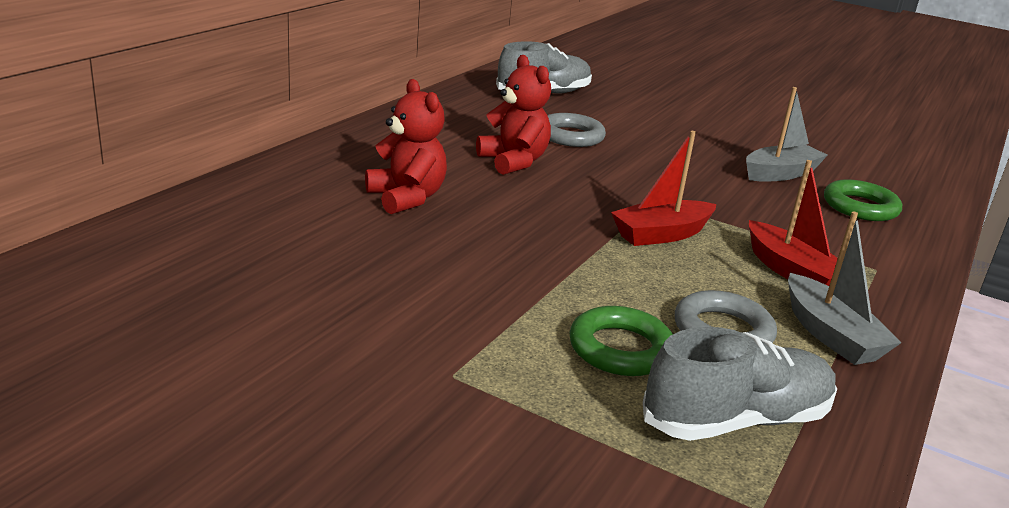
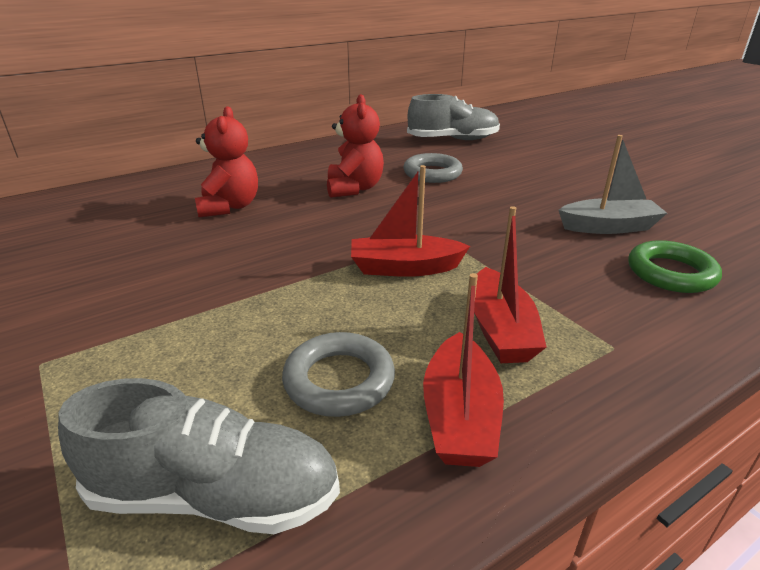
camera: 30 degrees right, 5 degrees up
(620, 349) = (212, 375): green ring -> none
(830, 335) = (459, 416): grey boat -> red boat

